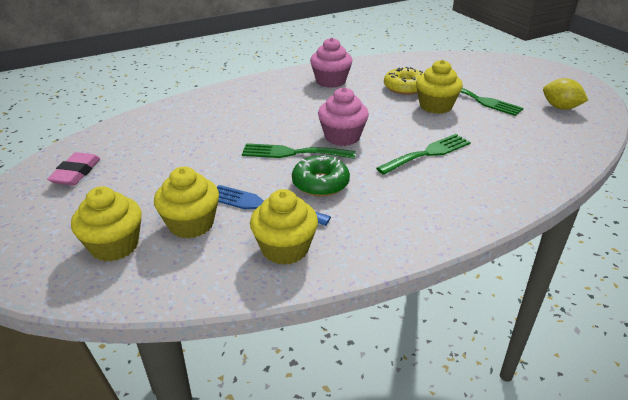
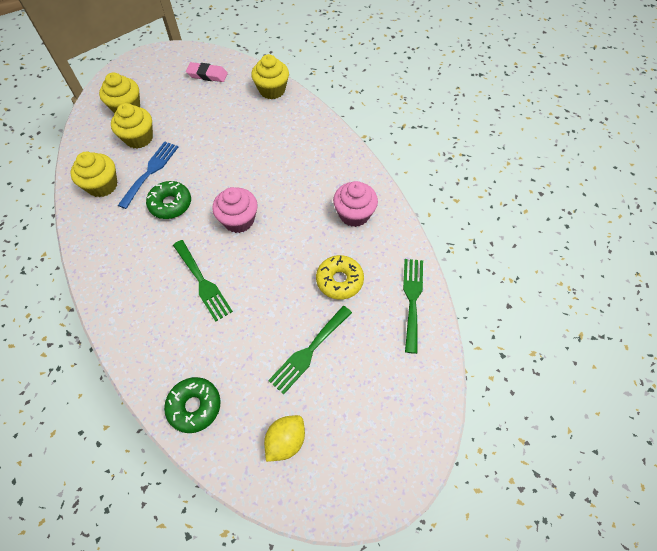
camera: 90 degrees right, 25 degrees up
(292, 153) = (217, 186): green fork -> green fork (412, 299)
(435, 106) = (294, 304): yellow cupcake -> yellow cupcake (272, 90)
(561, 149) = (194, 406): none -> green donut

